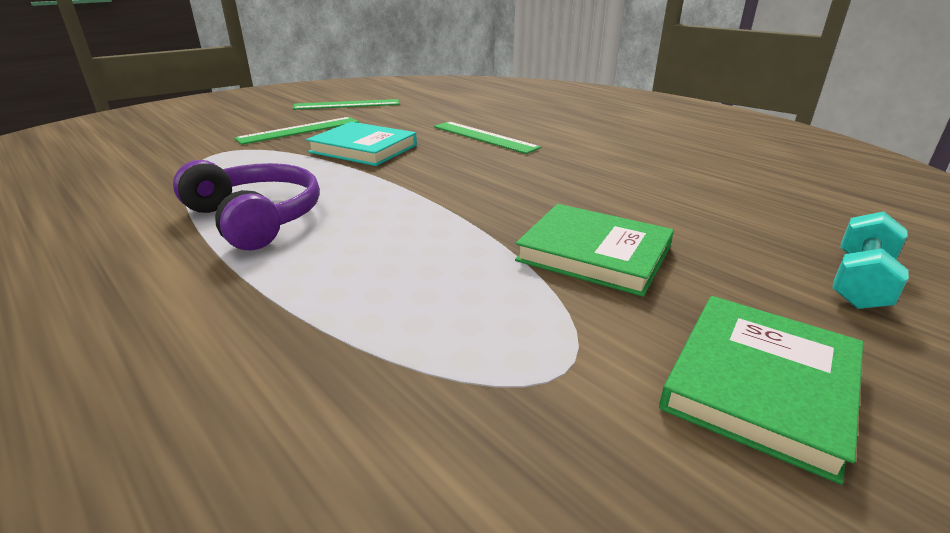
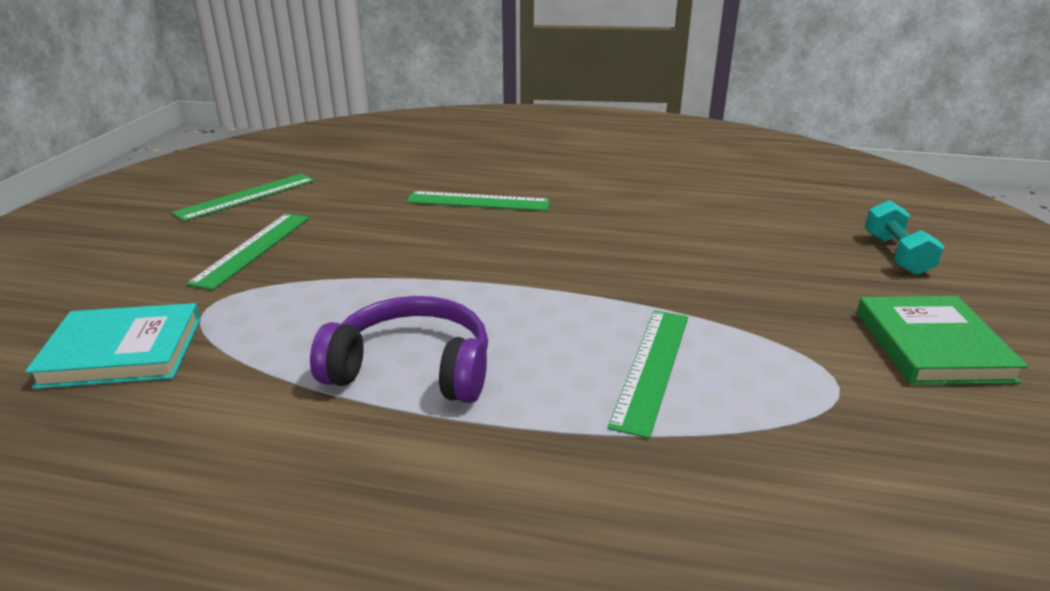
camera: 35 degrees left, 0 degrees up
(363, 149) = (377, 251): turquoise book -> turquoise book (122, 352)
(412, 281) = (651, 367): none -> green ruler
(594, 254) = (735, 292): green book -> none

